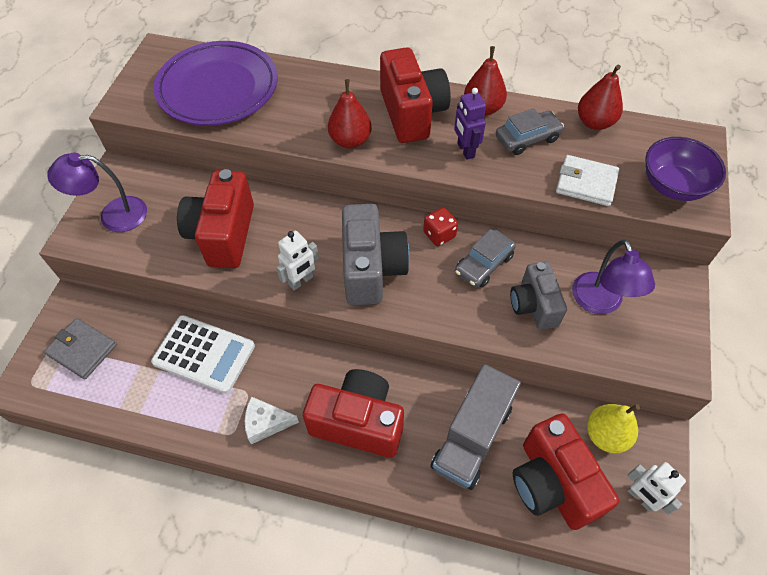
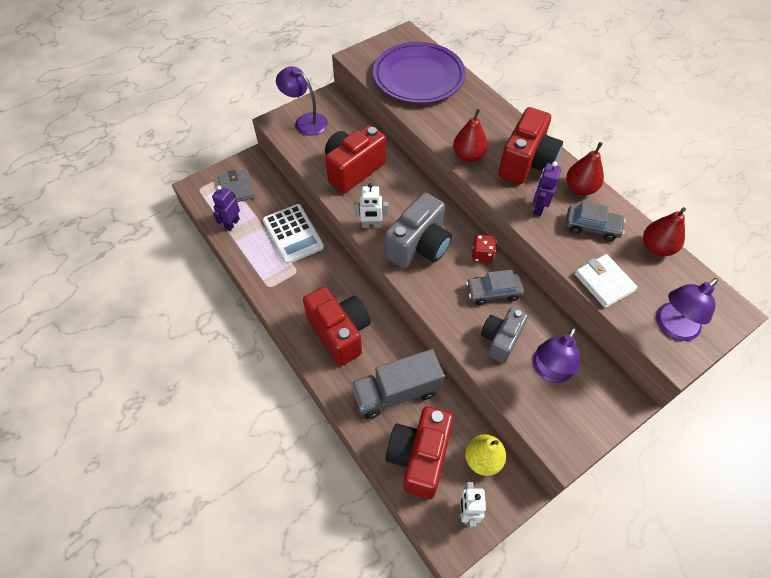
camera: 40 degrees right, 0 degrees up
(116, 395) = (232, 224): none -> purple robot
(266, 423) = (291, 294): white cheese -> none
(673, 185) = (672, 327): purple bowl -> purple lamp

